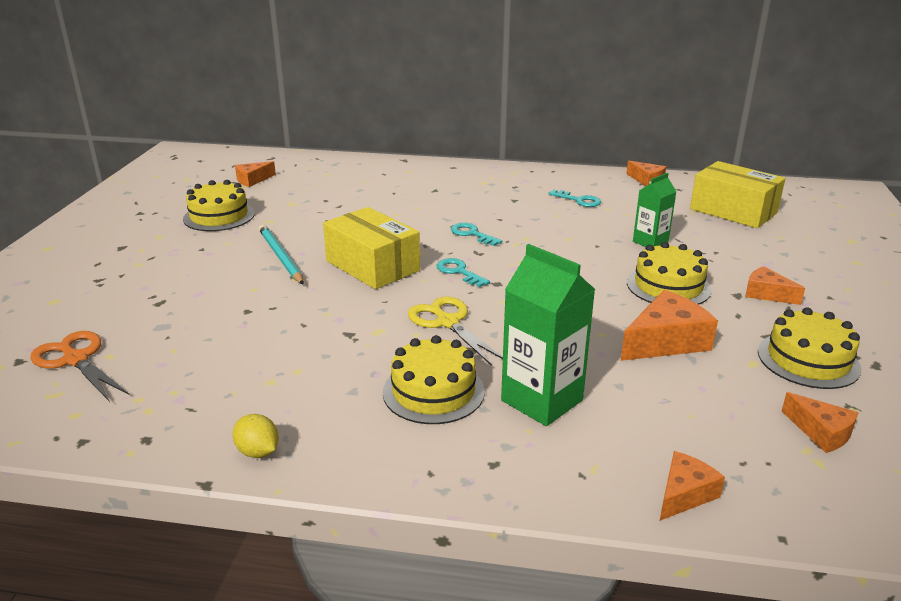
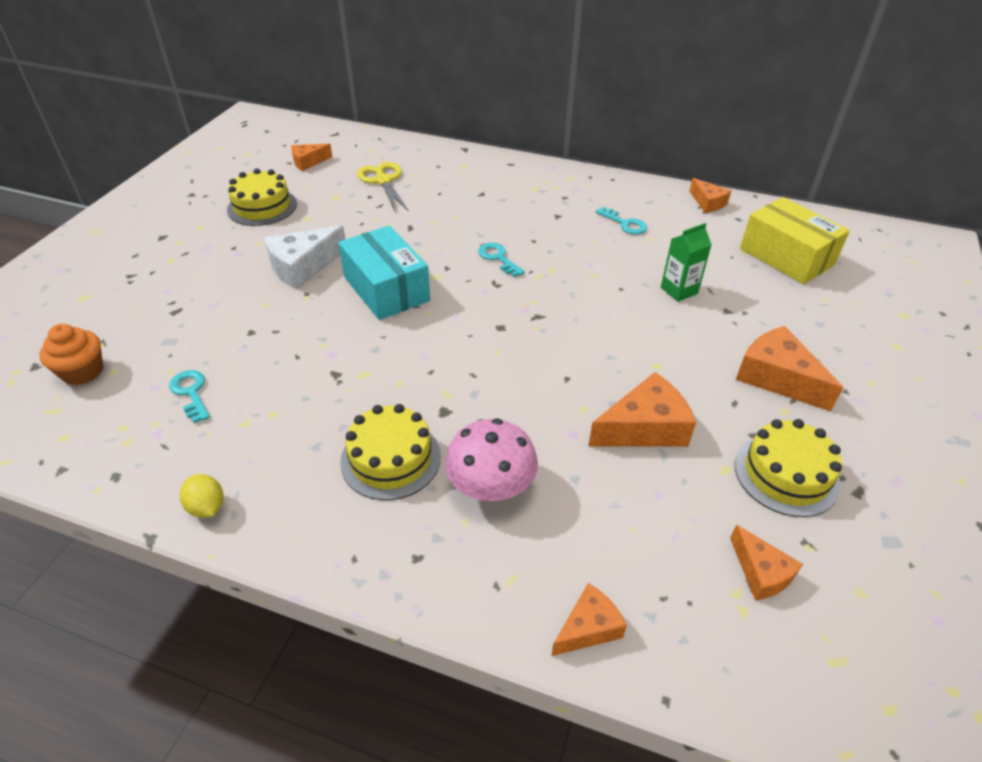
camera: 10 degrees right, 15 degrees up
(76, 360) = (83, 372): orange scissors -> orange cupcake
(280, 257) = (303, 267): turquoise pencil -> white cheese
(372, 266) = (386, 289): yellow box -> turquoise box
(447, 322) = (434, 372): yellow scissors -> yellow scissors (383, 181)
(459, 272) = (468, 307): turquoise key -> turquoise key (191, 393)
(542, 400) = (491, 486): green carton -> pink mushroom
(668, 286) = (675, 353): yellow cake -> none
(766, 294) = (777, 378): orange cheese -> orange cheese, size x1.66

